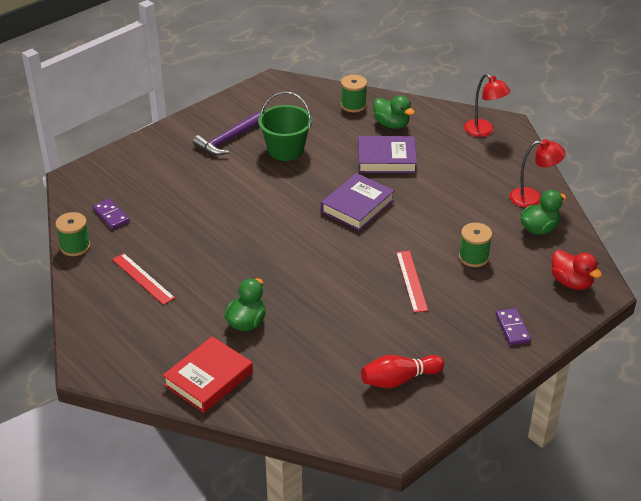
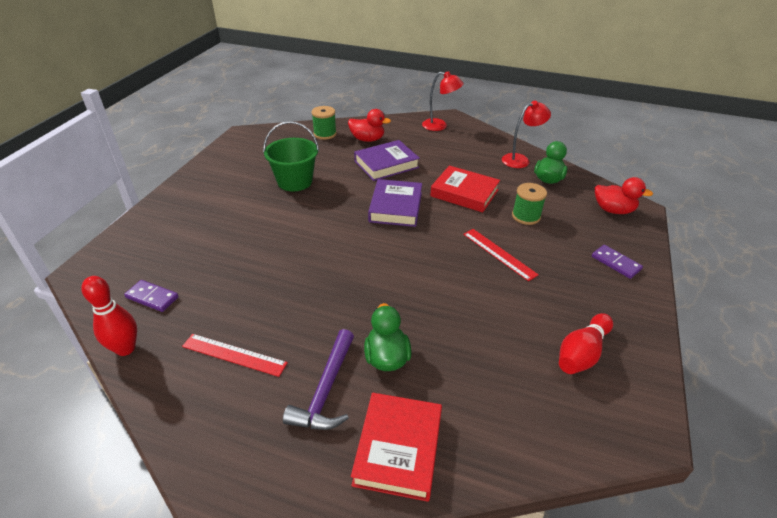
camera: 30 degrees left, 0 degrees up
(75, 246) = (125, 348): green spool -> red bowling pin
(228, 140) = (234, 189): purple hammer -> purple hammer (326, 390)
(391, 124) = (367, 139): green duck -> red duck
(436, 214) = (464, 193): none -> red book

